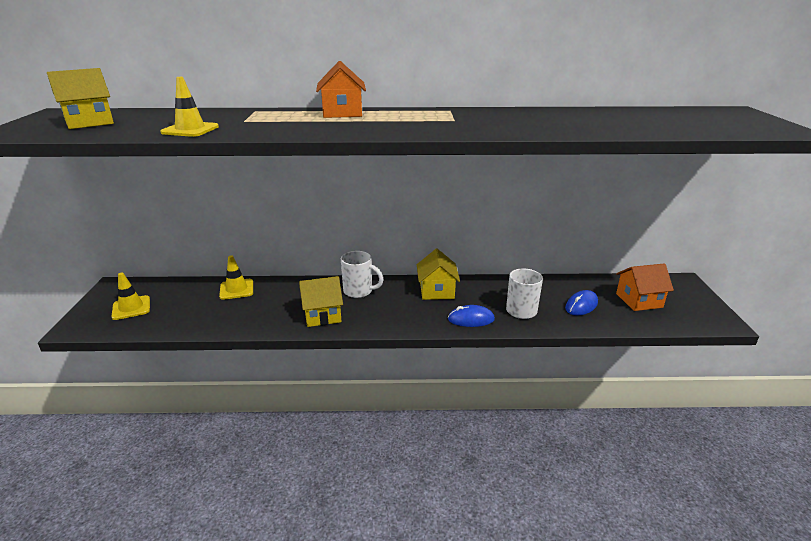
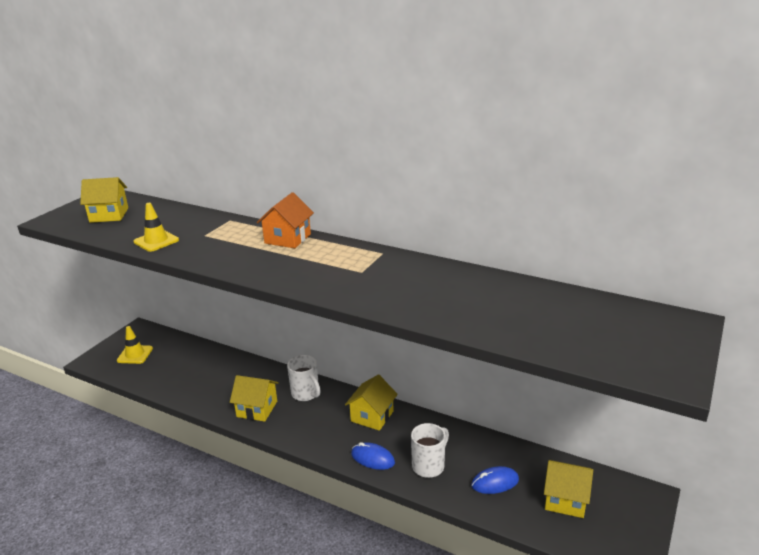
camera: 30 degrees right, 0 degrees up
(236, 289) = (216, 360): yellow traffic cone -> none
(639, 300) = (565, 499): orange house -> yellow house

